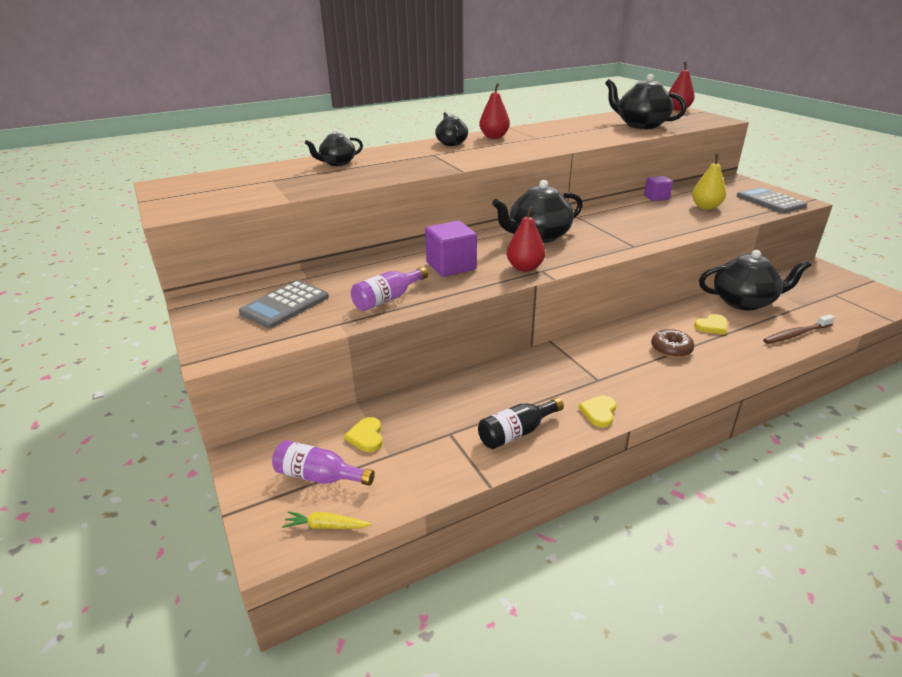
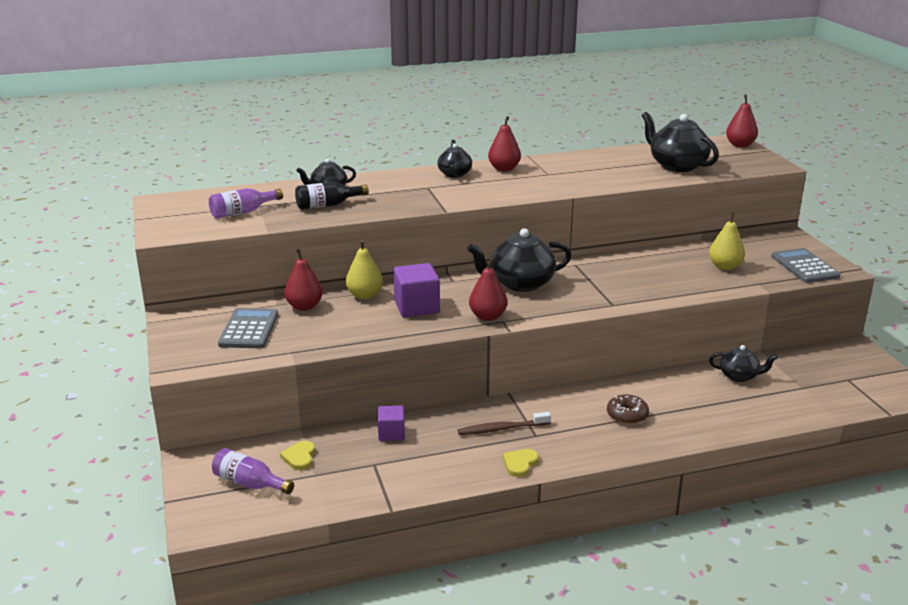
camera: 10 degrees right, 5 degrees down
(285, 305) = (249, 329): grey calculator -> grey calculator turned 135 degrees clockwise
(326, 526) = (245, 520): yellow carrot -> none
(337, 277) = (304, 306): none -> red pear
(387, 299) = (343, 334): purple bottle -> purple bottle (242, 212)
(394, 260) = (364, 295): none -> yellow pear
(516, 433) = (434, 471): black bottle -> black bottle (327, 205)
(656, 197) = (678, 249): purple cube -> purple cube (391, 433)
(712, 326) = (685, 397): yellow heart -> none
(744, 302) = (739, 376): black teapot -> black teapot, size x0.58
(796, 334) = (770, 416): brown toothbrush -> brown toothbrush (501, 429)

